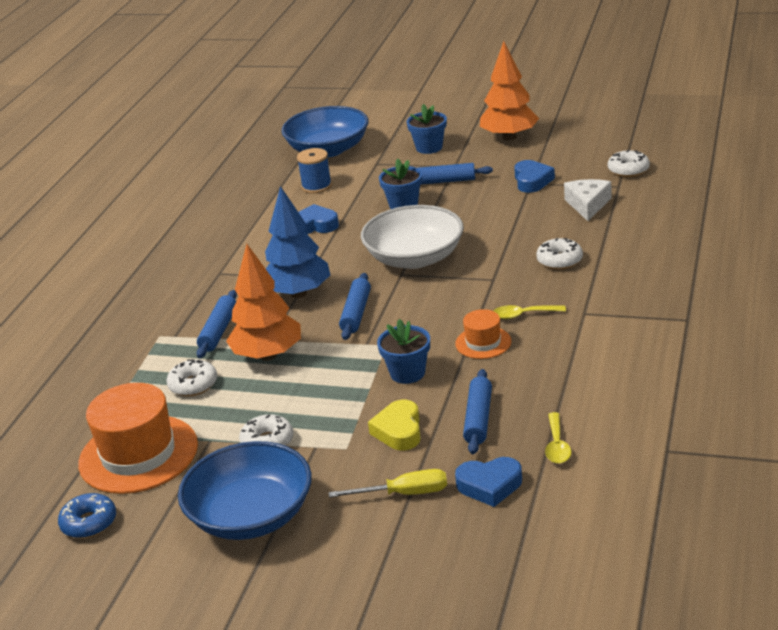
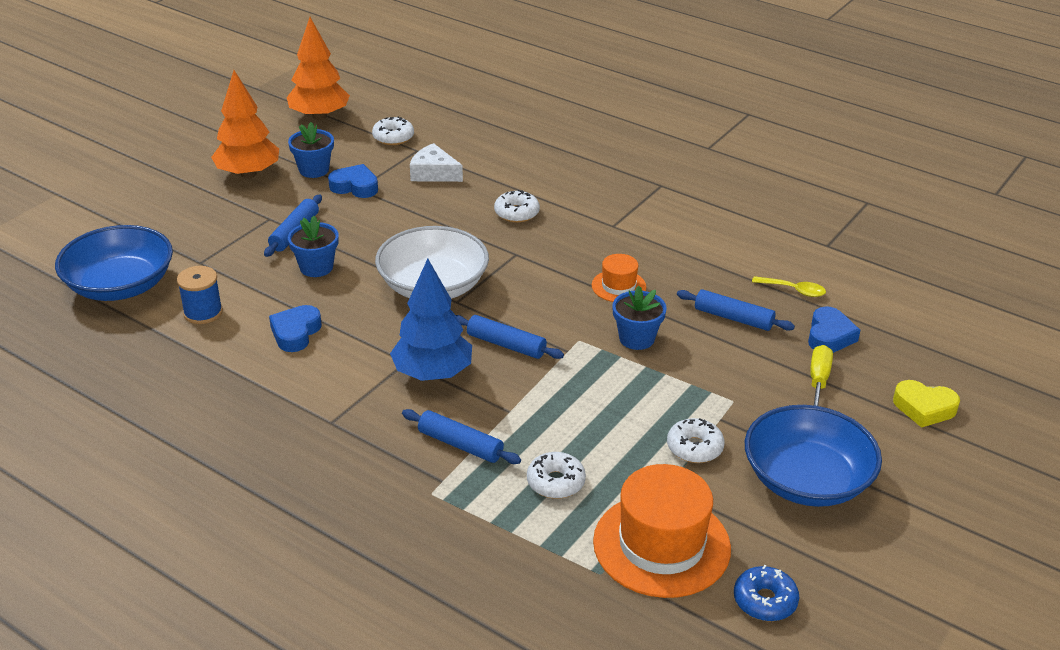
camera: 75 degrees left, 5 degrees up
(268, 355) = (539, 418): orange tree -> orange tree (319, 116)
(399, 431) = (725, 364): yellow heart -> yellow heart (924, 408)
(429, 147) = (207, 222): blue flower pot -> blue flower pot (314, 170)
(523, 315) = (591, 254): yellow spoon -> none

